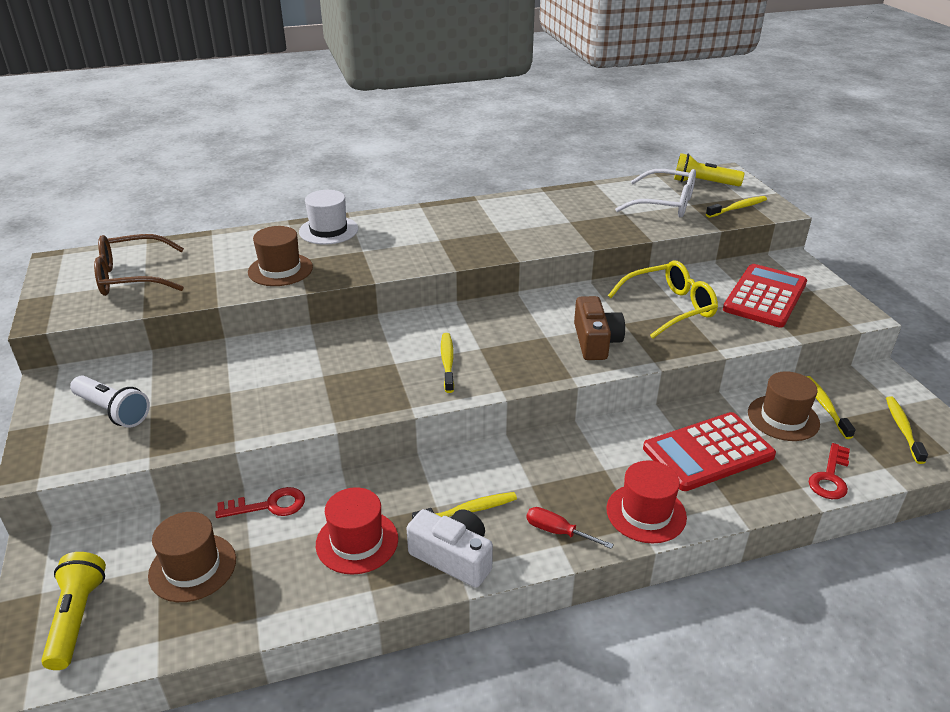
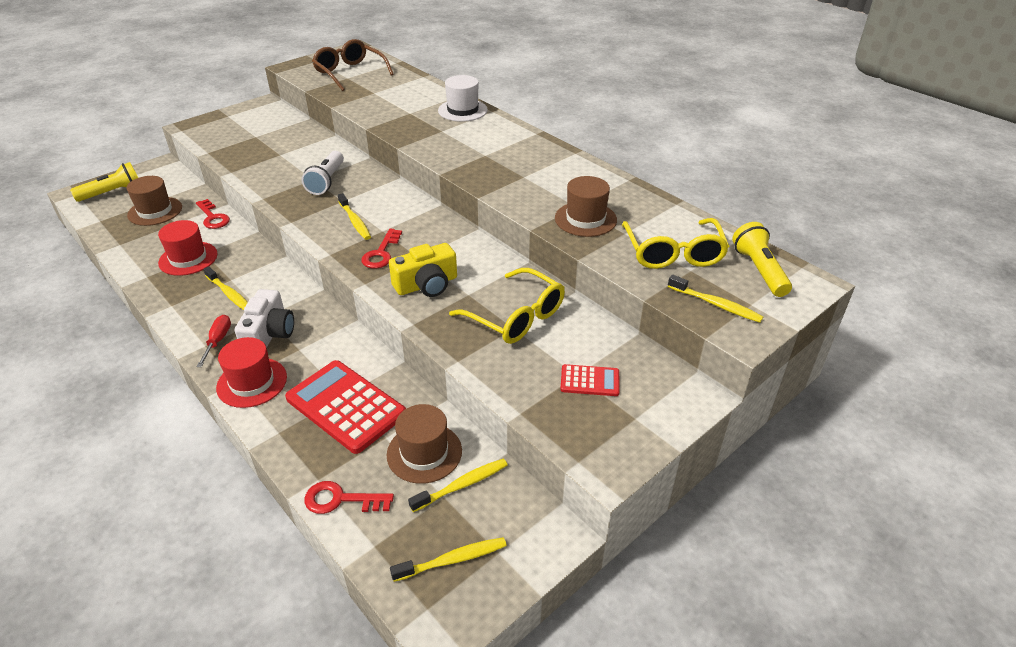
camera: 65 degrees right, 5 degrees up
(113, 411) = (245, 128): white flashlight -> white flashlight (326, 181)
(280, 270) = (391, 111): brown hat -> brown hat (585, 219)
(447, 362) = (355, 221): yellow toothbrush -> yellow toothbrush turned 90 degrees clockwise
(453, 557) = (181, 300): white camera -> white camera (269, 334)
(523, 356) = (381, 253): none -> red key
(595, 341) = (426, 285): brown camera -> yellow camera
(664, 204) = (673, 253): white glasses -> yellow glasses
(765, 296) = (590, 381): red calculator -> red calculator, size x0.50

